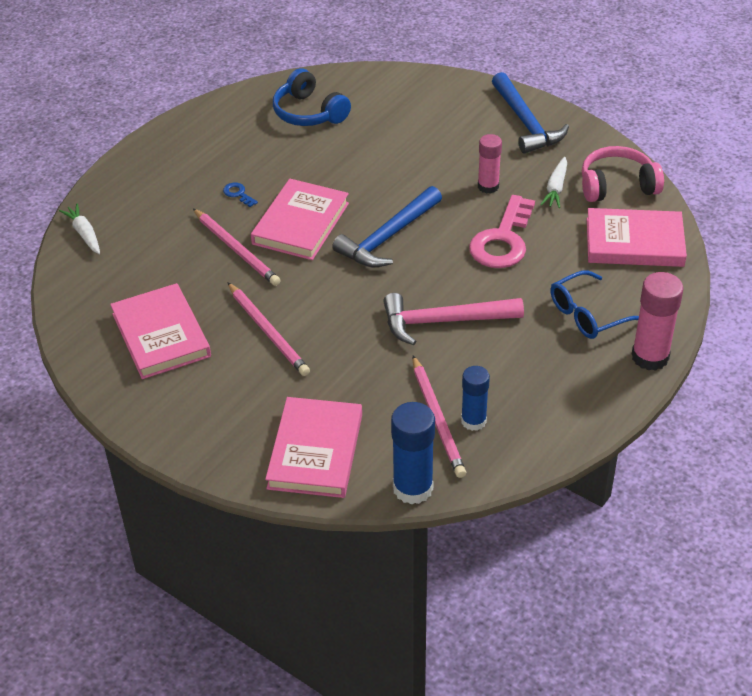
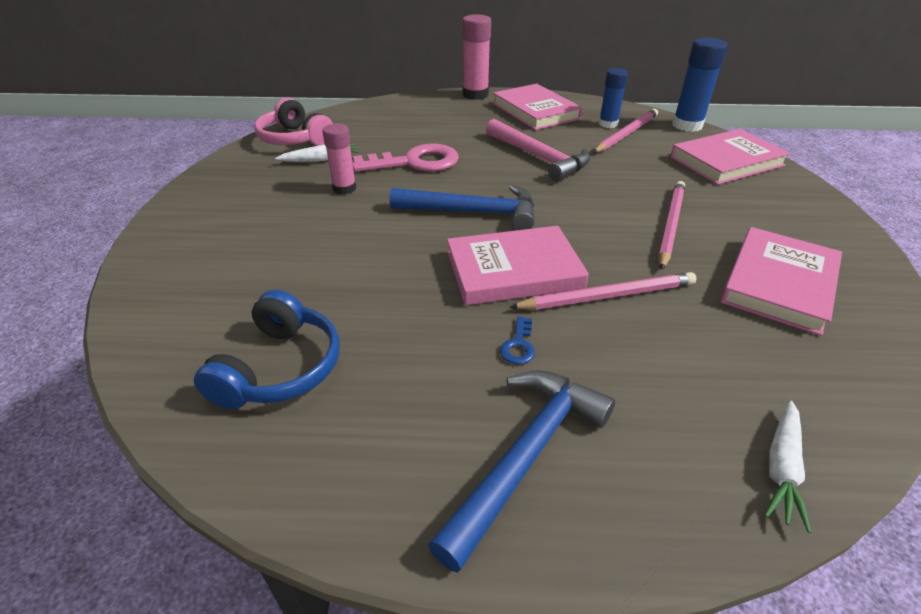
camera: 125 degrees left, 5 degrees down
(236, 249) = (607, 296): pink pencil -> pink pencil turned 60 degrees clockwise
(525, 123) = (216, 199): blue hammer -> blue hammer (526, 455)
(587, 315) = (461, 117): blue glasses -> none
(634, 242) = (364, 119): pink book -> pink book (535, 111)

